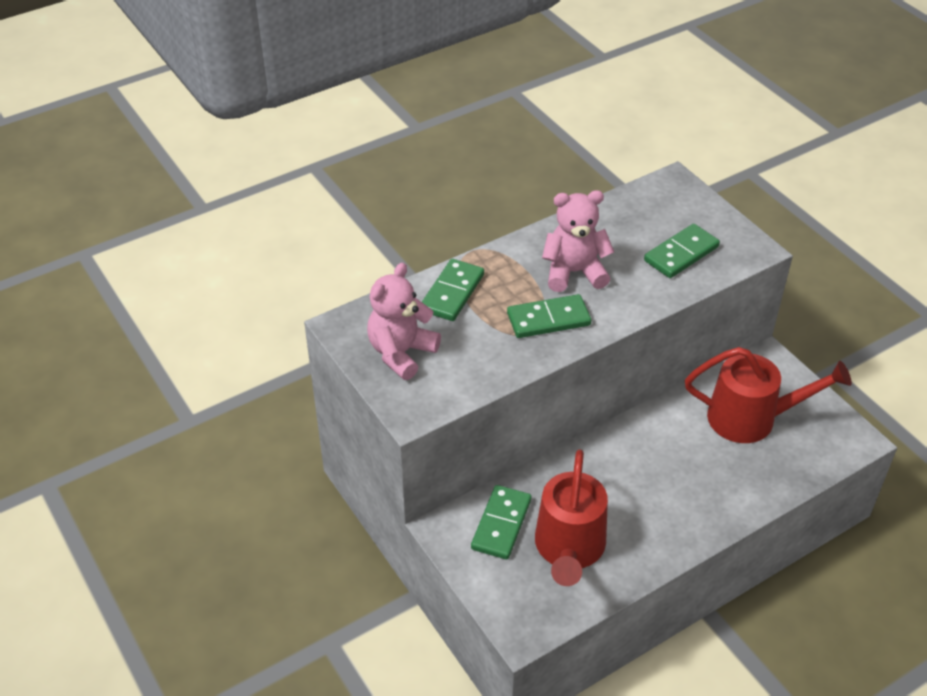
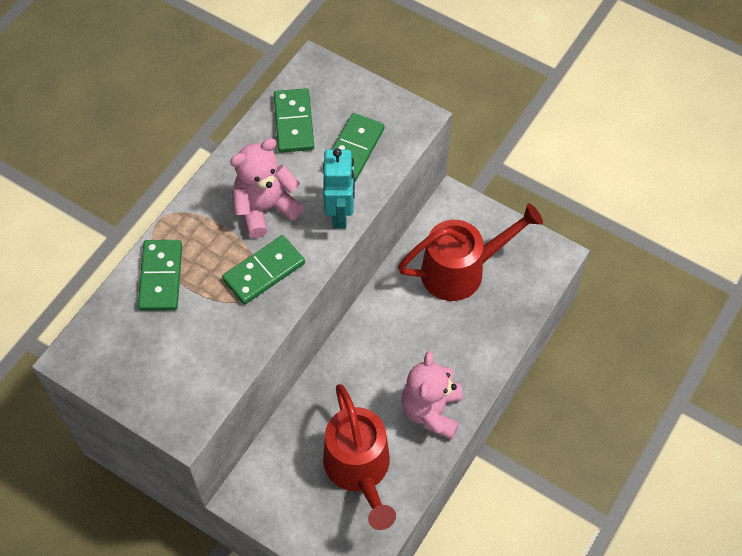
camera: 25 degrees left, 15 degrees up
(401, 353) = (143, 365): pink teddy bear -> pink teddy bear (431, 410)
(501, 524) = (290, 470): green domino -> green domino (293, 122)
(644, 298) = (340, 214): none -> turquoise robot

